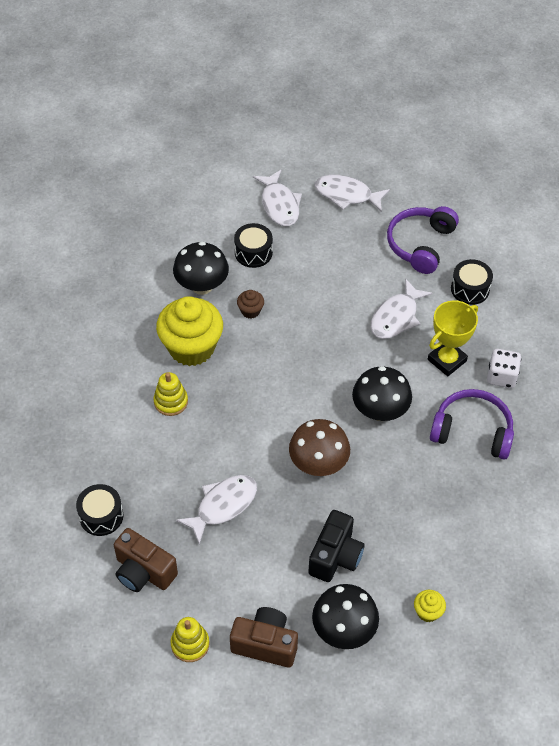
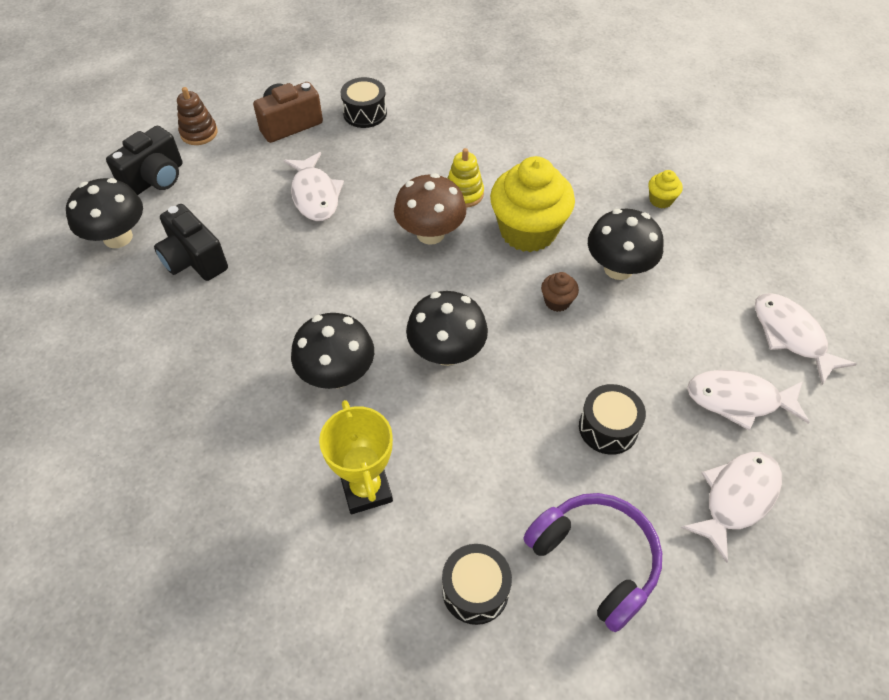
camera: 115 degrees right, 0 degrees up
(190, 644) = (199, 133): yellow stacking toy -> brown stacking toy
(253, 252) = (655, 338): black drum -> black drum (608, 428)
(265, 644) = (155, 179): brown camera -> black camera
(318, 464) = (308, 287): brown mushroom -> brown mushroom (430, 234)
(327, 357) = (446, 352): none -> black mushroom
(396, 317) = (471, 460): white fish -> white fish (791, 336)
(428, 612) = (74, 311): yellow cupcake -> yellow cupcake (660, 200)
(472, 431) = (242, 464): purple headphones -> none
(501, 376) = (299, 549): white dice -> none

